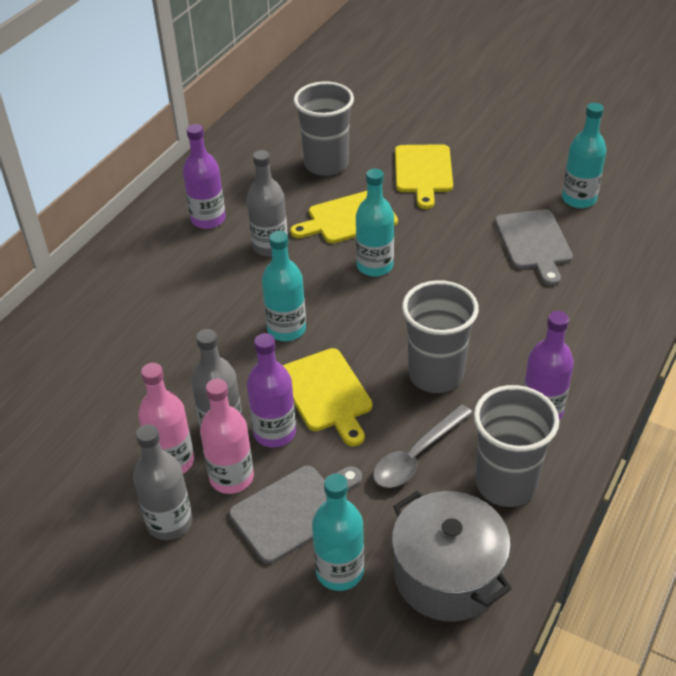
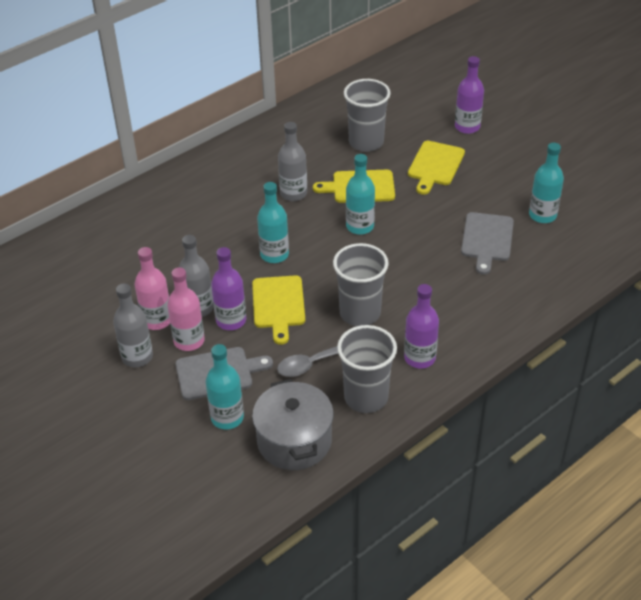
camera: 20 degrees right, 0 degrees up
(208, 219) = (260, 163): purple bottle -> purple bottle (467, 127)

